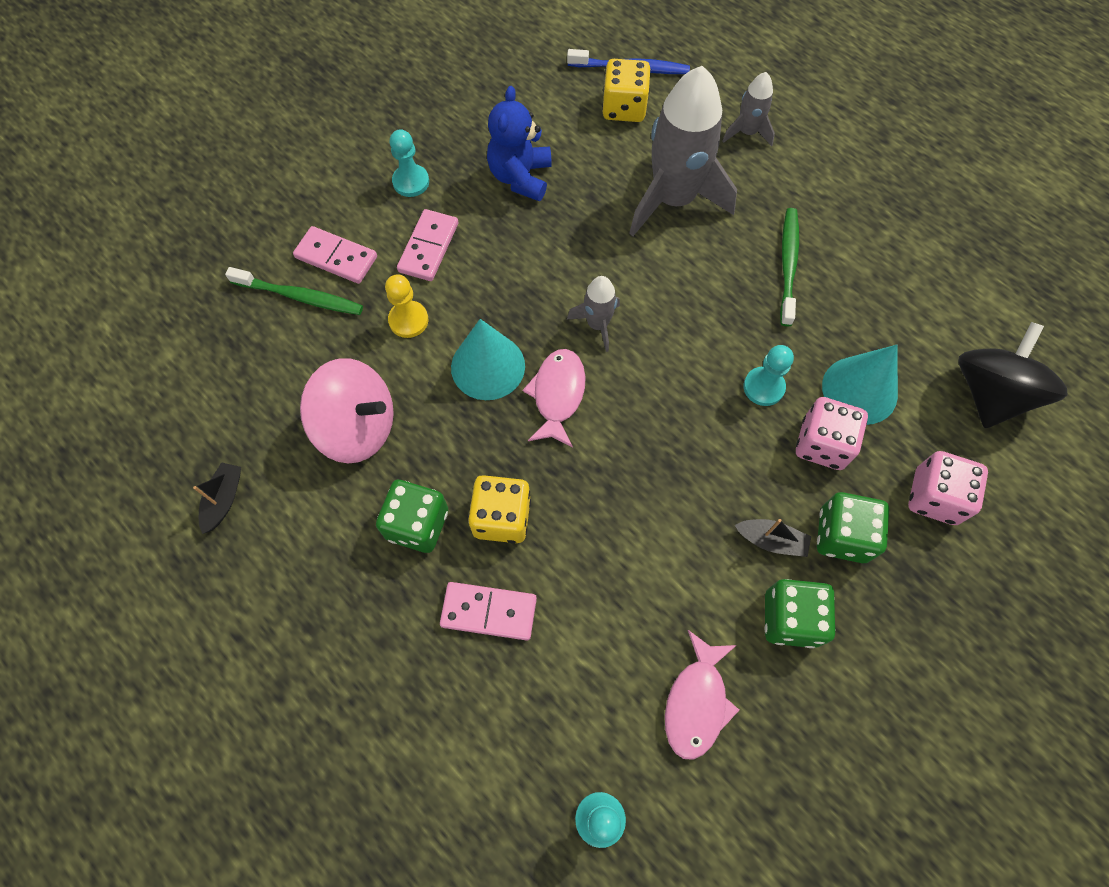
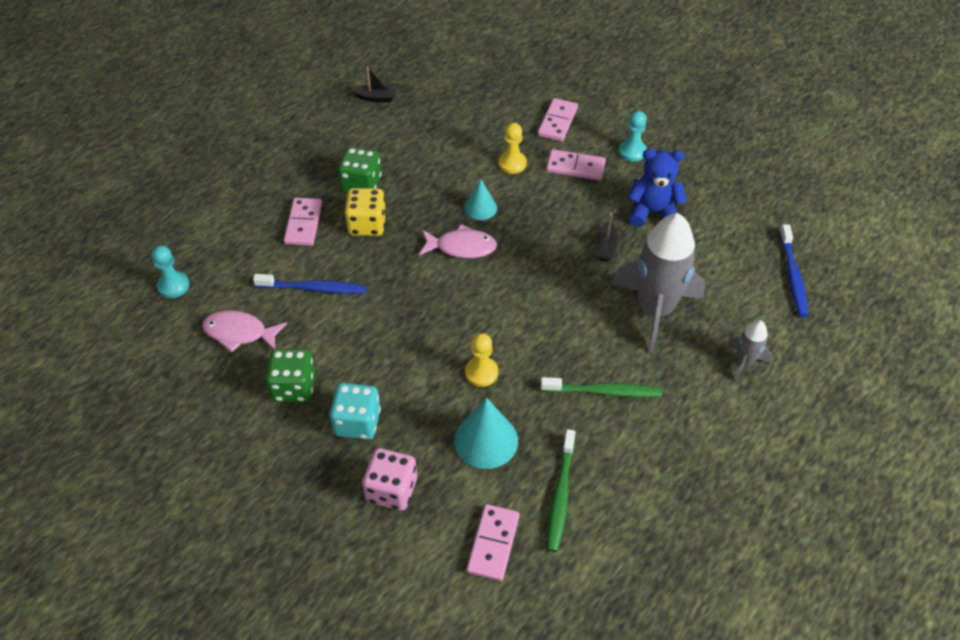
camera: 85 degrees right, 15 degrees down
(299, 296) = (523, 109): green toothbrush -> green toothbrush (560, 495)
(357, 427) = (428, 149): pink spinning top -> none
(488, 366) = (480, 208): turquoise cone -> turquoise cone, size x0.61
(597, 324) = (524, 266): grey rocket -> none
(618, 595) = (313, 288): none -> blue toothbrush
(624, 108) = (745, 273): yellow dice -> none
(763, 387) = (481, 372): turquoise pawn -> yellow pawn
(771, 540) = (353, 376): black boat -> black boat (605, 247)
(822, 444) = (434, 411): pink dice -> none
(842, 535) = (357, 422): green dice -> turquoise dice
(990, 393) = (493, 544): black spinning top -> pink domino

